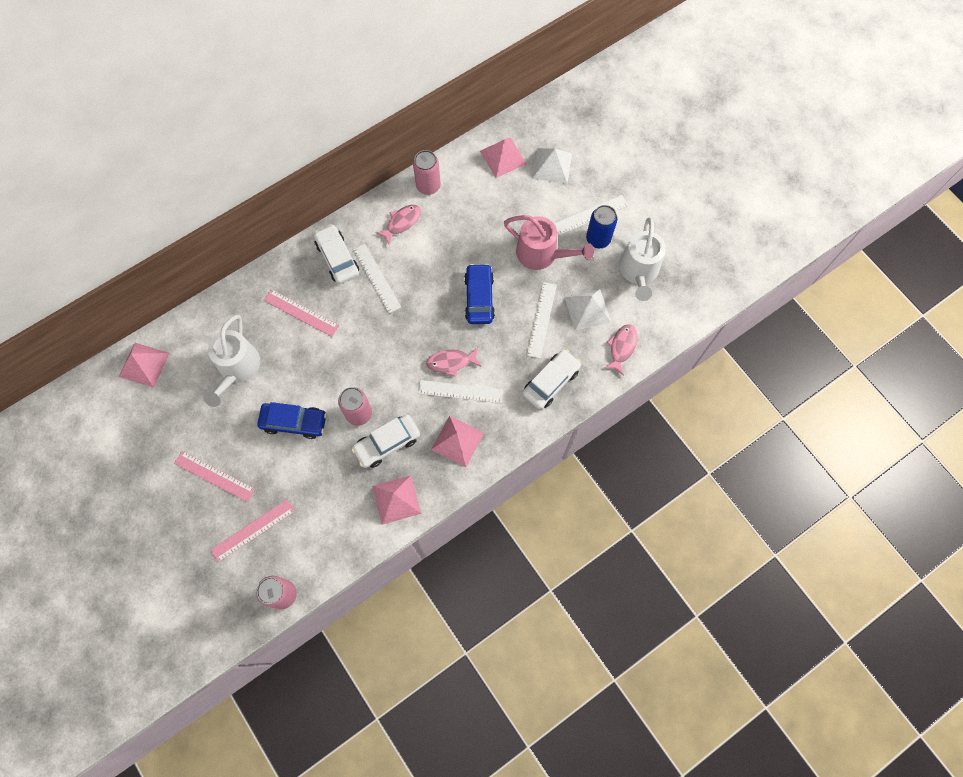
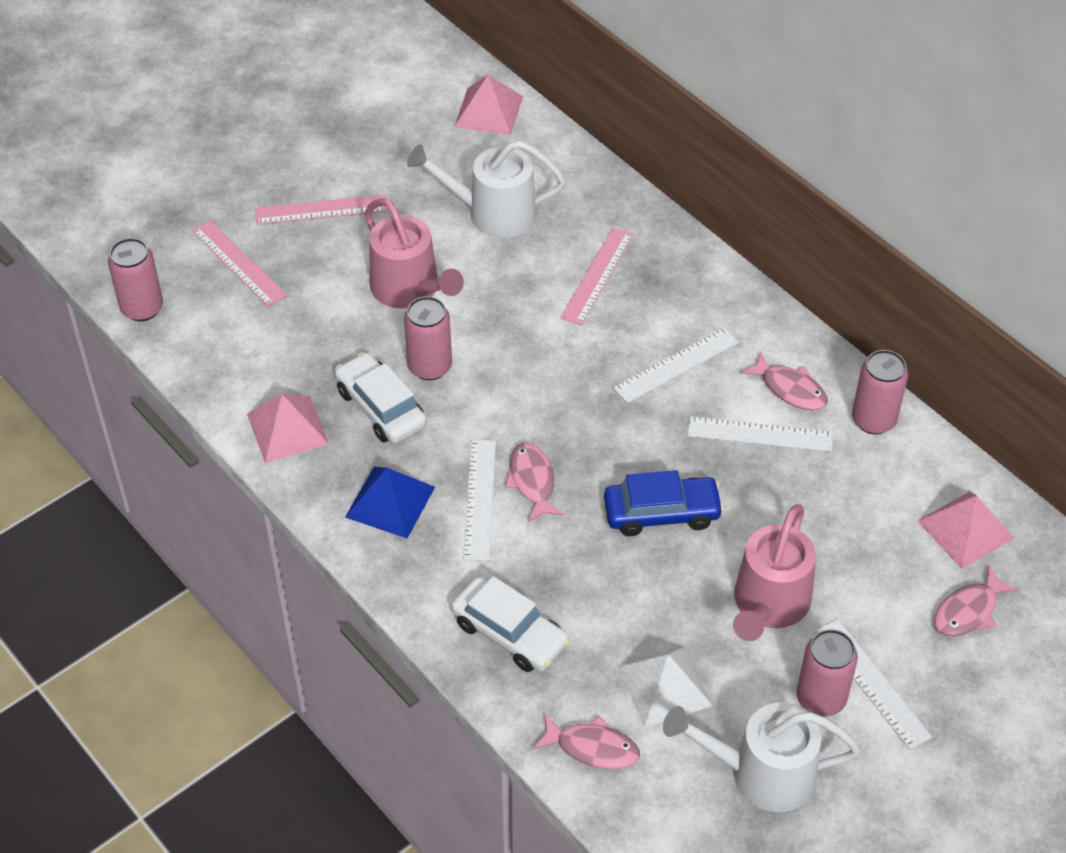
camera: 85 degrees right, 20 degrees down
(214, 476) = (321, 210): pink ruler -> pink ruler turned 60 degrees clockwise
(294, 422) = (410, 289): blue car -> pink watering can
(337, 258) = (704, 310): white car -> none
(457, 441) = (390, 501): pink pyramid -> blue pyramid
(541, 319) = (632, 611): white ruler -> white ruler (760, 434)
(552, 165) = (968, 611): white pyramid -> pink fish
(598, 239) = (821, 698): blue can -> pink can

